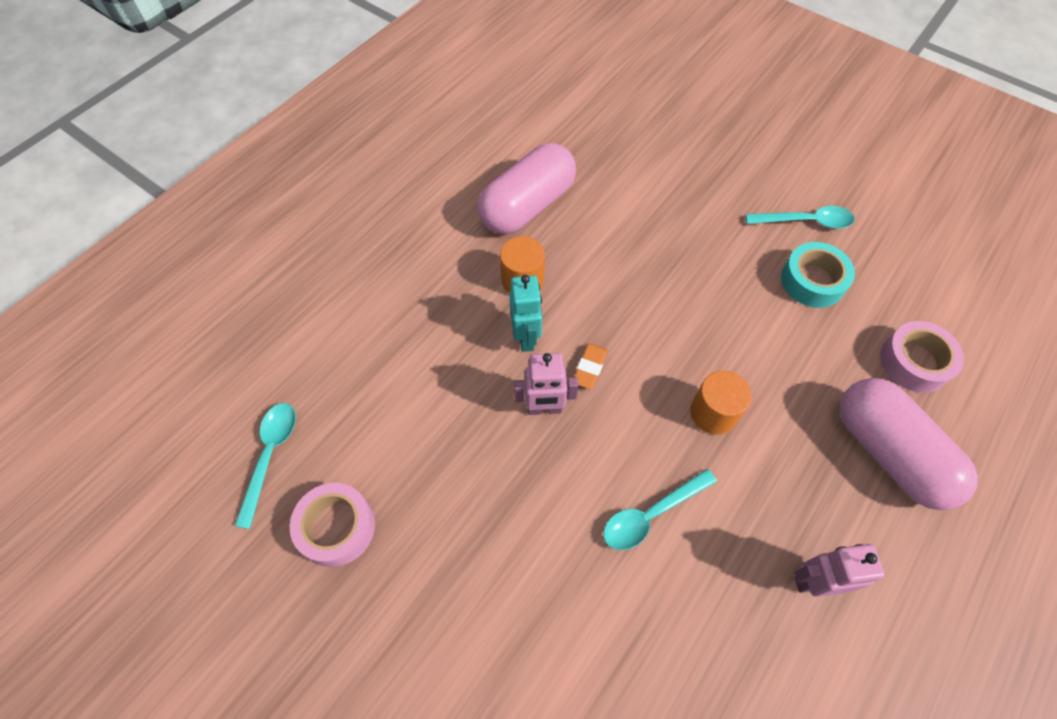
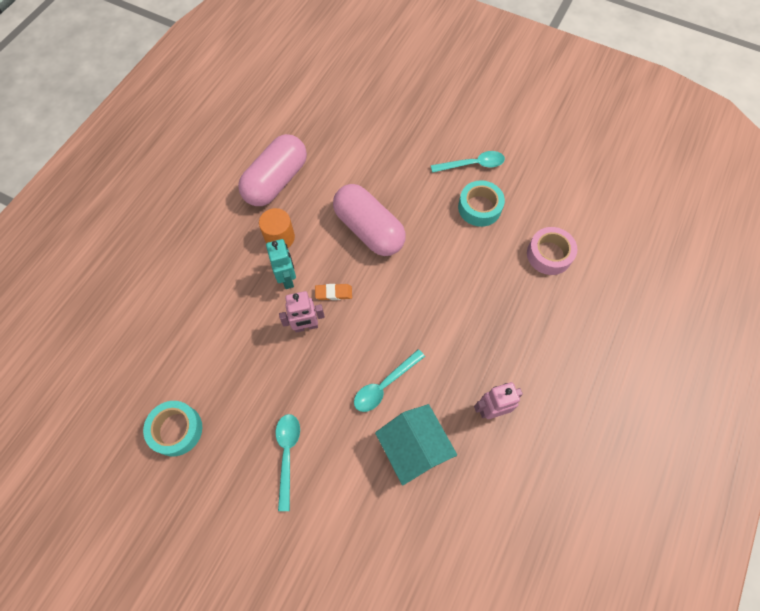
camera: 10 degrees left, 5 degrees up
(270, 456) = (121, 390): turquoise spoon -> turquoise spoon (287, 454)
(336, 527) = (176, 430): pink tape -> turquoise tape
(589, 368) = (333, 293): orange eraser -> orange eraser turned 75 degrees clockwise
(687, 622) = (413, 449): none -> turquoise house
(713, 413) = (419, 311): orange cylinder -> none
(889, 453) = (535, 319): pink capsule -> pink capsule (369, 230)

